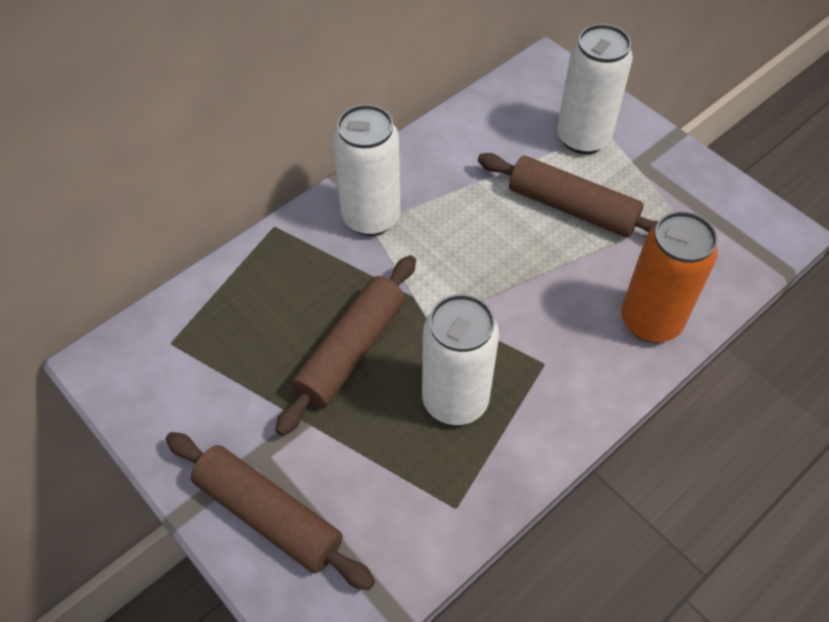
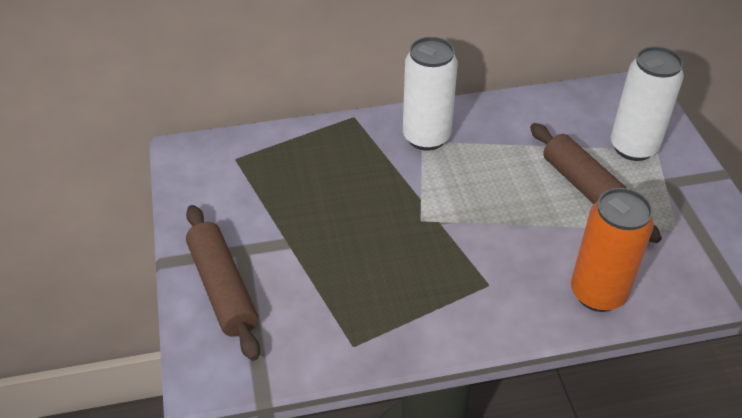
camera: 30 degrees right, 10 degrees down
(351, 351) = (351, 214): brown rolling pin -> none
(455, 400) = (403, 278): white can -> none

